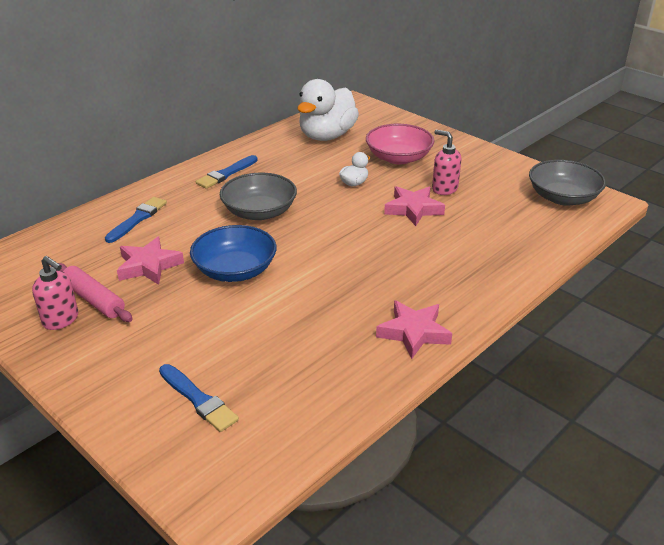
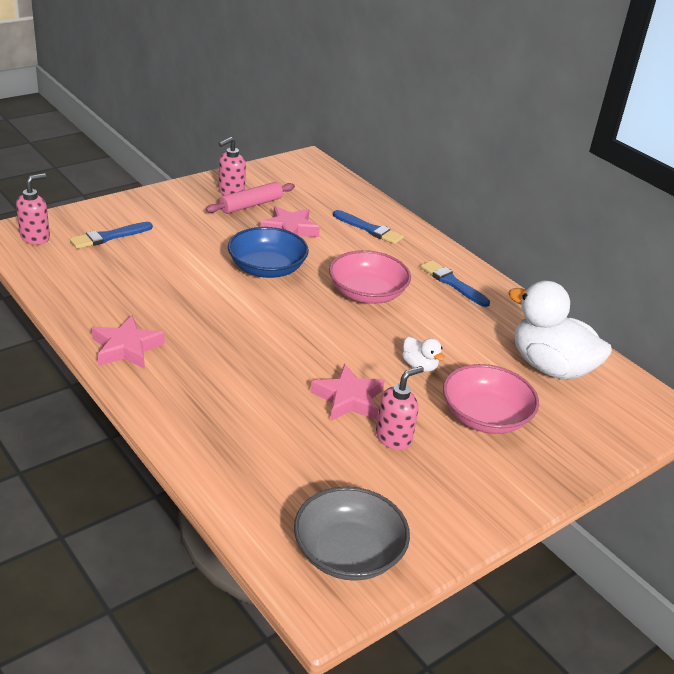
camera: 95 degrees right, 0 degrees up
(218, 471) = (35, 237): none -> pink soap dispenser
(259, 212) = (367, 293): grey bowl -> pink bowl

